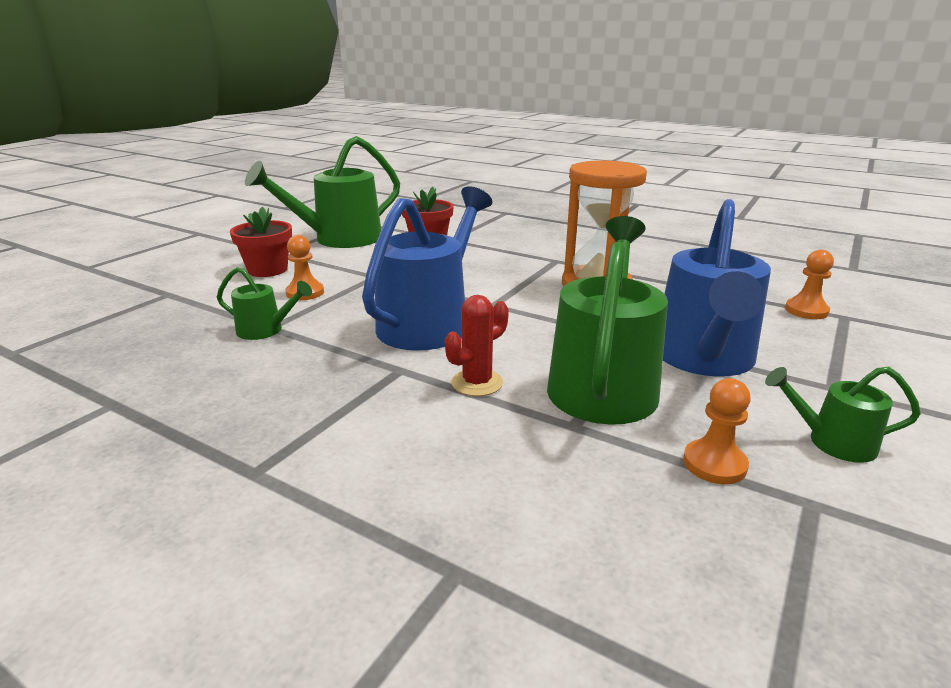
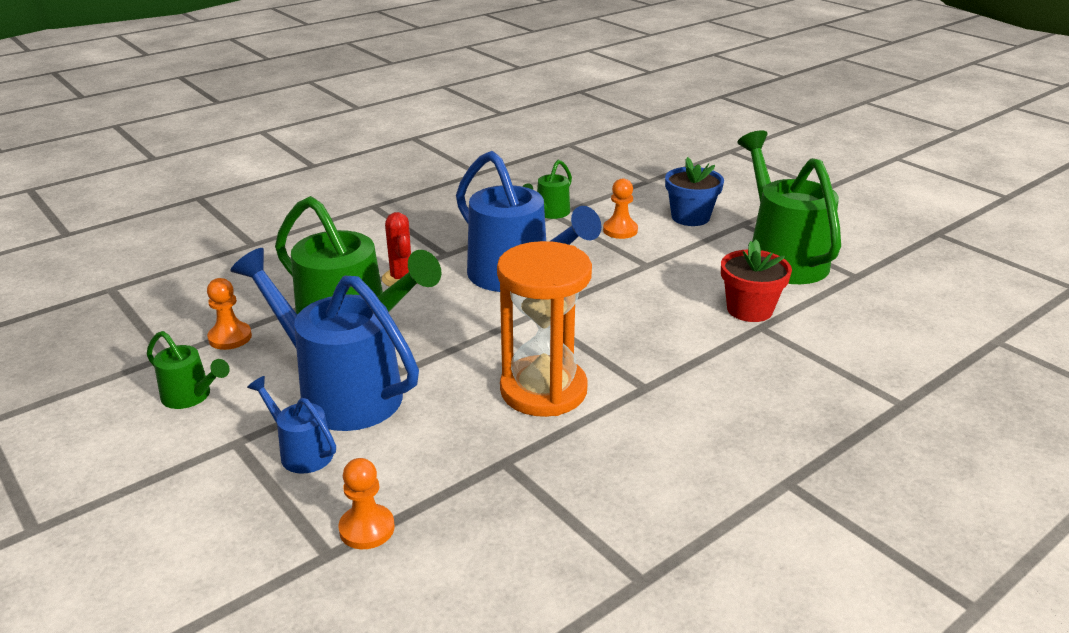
camera: 110 degrees right, 5 degrees up
(268, 270) = (690, 217): red flower pot -> blue flower pot
(790, 354) = (301, 451): none -> blue watering can
(831, 442) = (191, 397): green watering can -> green watering can turned 90 degrees clockwise

